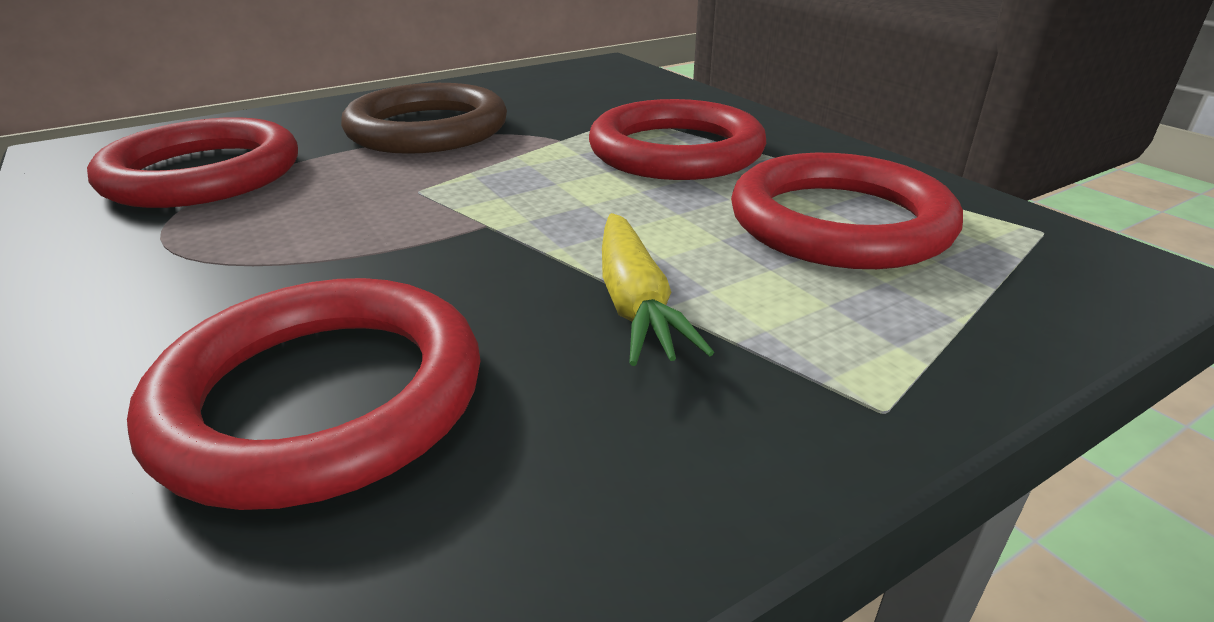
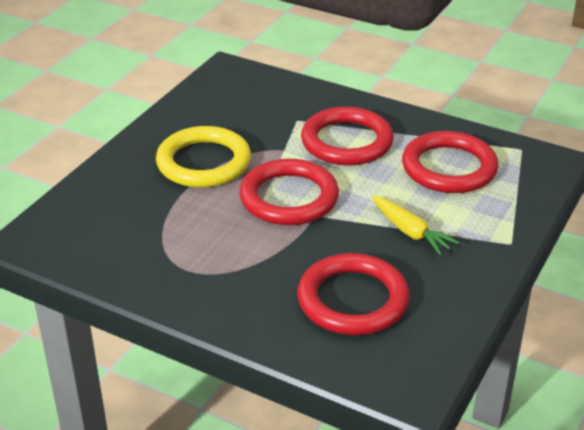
camera: 30 degrees left, 5 degrees up
(203, 174) = (138, 231): red ring -> red ring (289, 198)
(427, 129) = (204, 162): brown ring -> yellow ring

